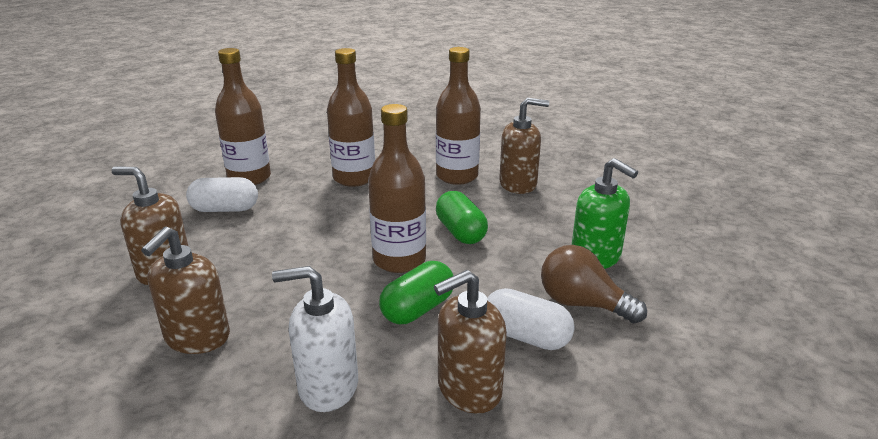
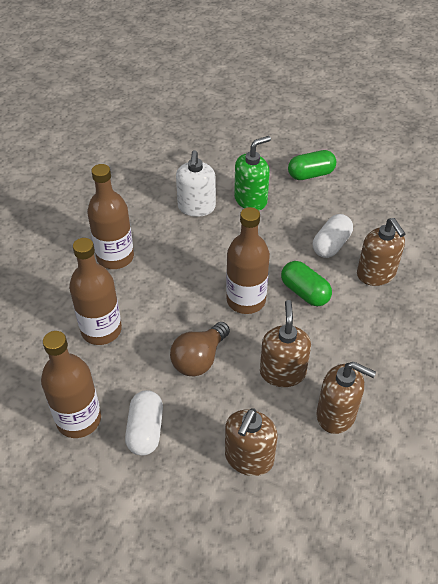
camera: 85 degrees left, 20 degrees up
(327, 386) = (378, 337): white soap dispenser -> white soap dispenser (196, 207)
(460, 232) = (210, 263): green capsule -> green capsule (310, 174)
(518, 184) = (139, 221): brown soap dispenser -> brown soap dispenser (282, 372)
(582, 304) = (300, 216): brown light bulb -> brown light bulb (199, 359)

